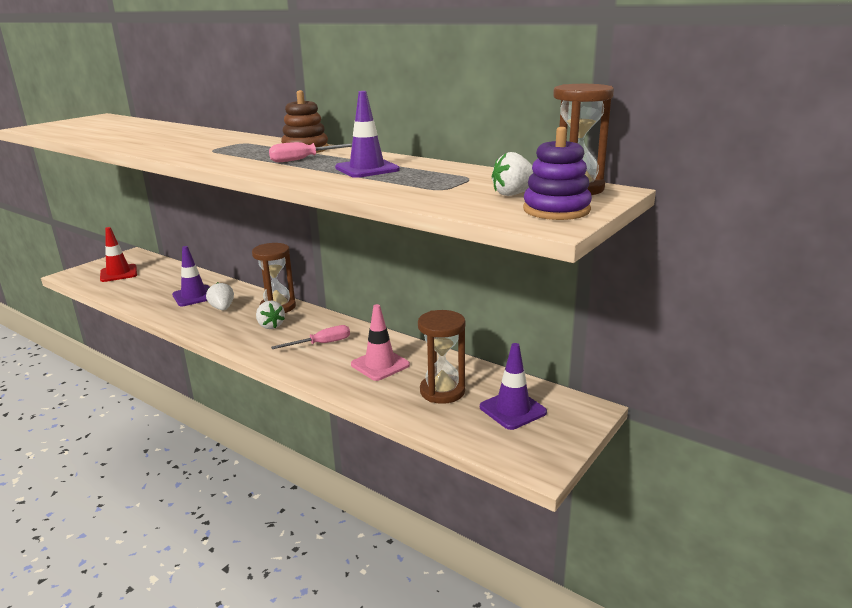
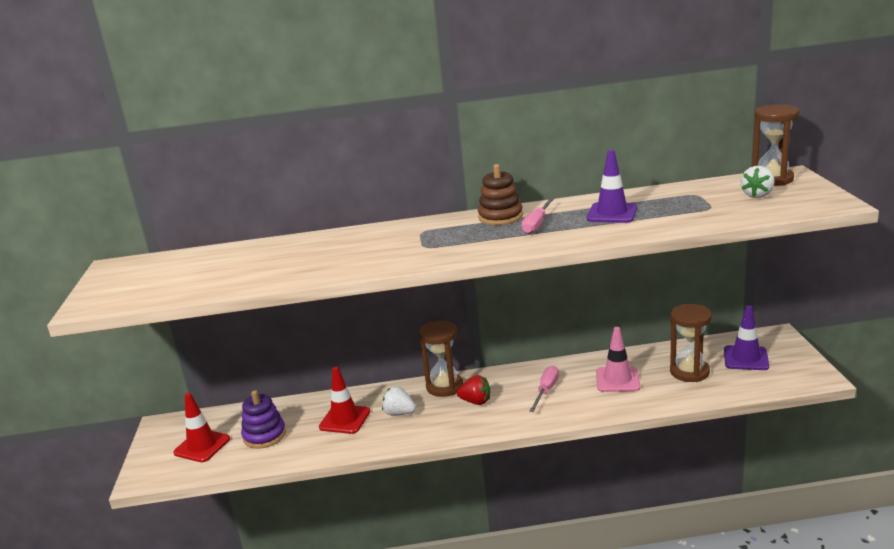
camera: 40 degrees left, 0 degrees up
(194, 296) = (345, 419): purple traffic cone -> red traffic cone
(270, 326) = (476, 401): white strawberry -> red strawberry
(556, 210) = (810, 195): purple stacking toy -> purple stacking toy (264, 435)

